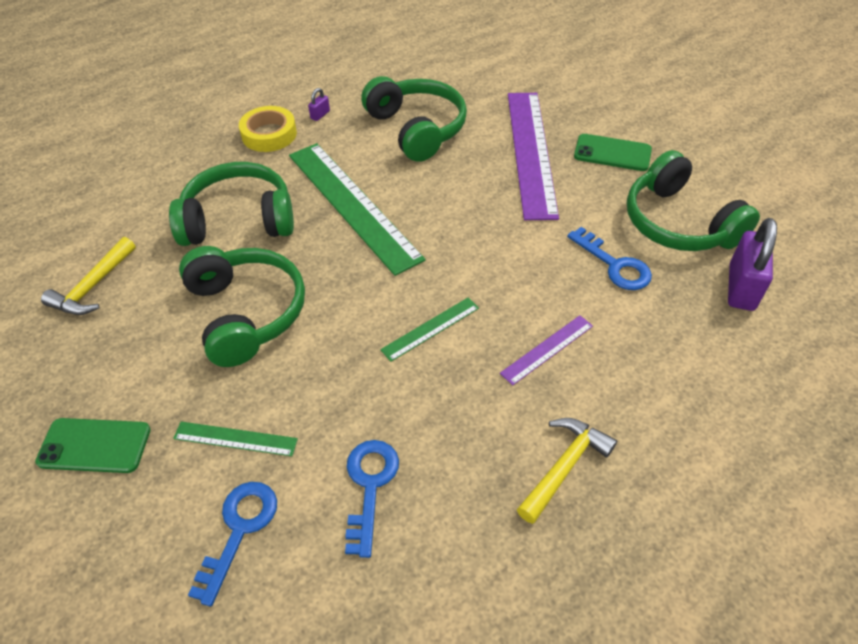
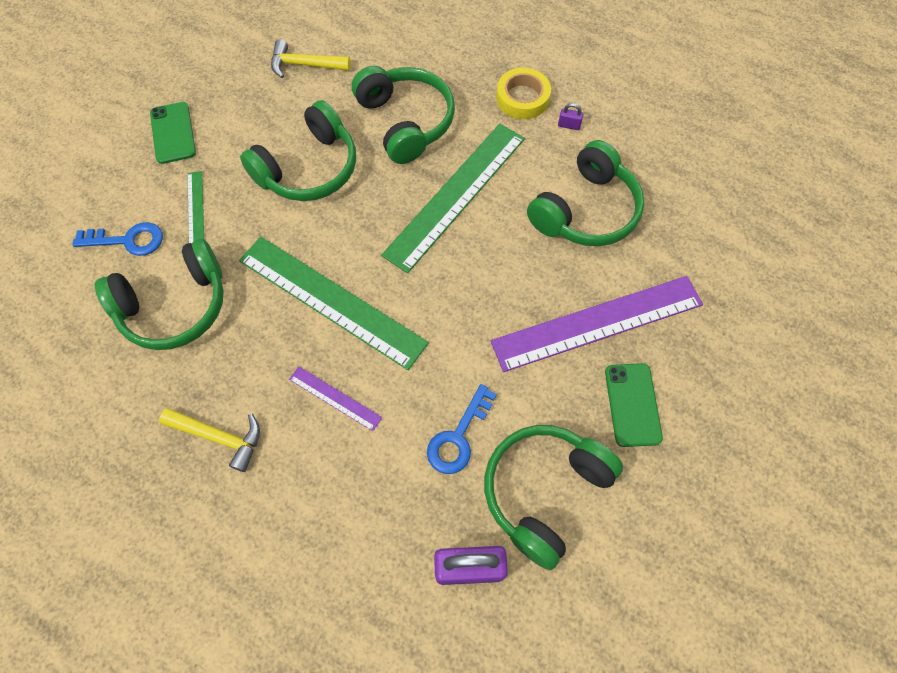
camera: 70 degrees right, 15 degrees up
(369, 486) = (175, 306): blue key -> green headphones
(431, 329) = (331, 301): green ruler -> green ruler, size x2.21

